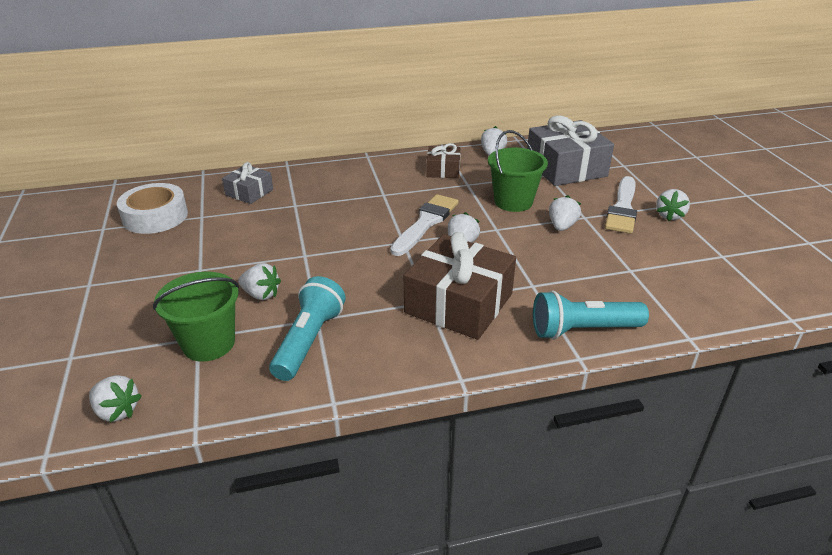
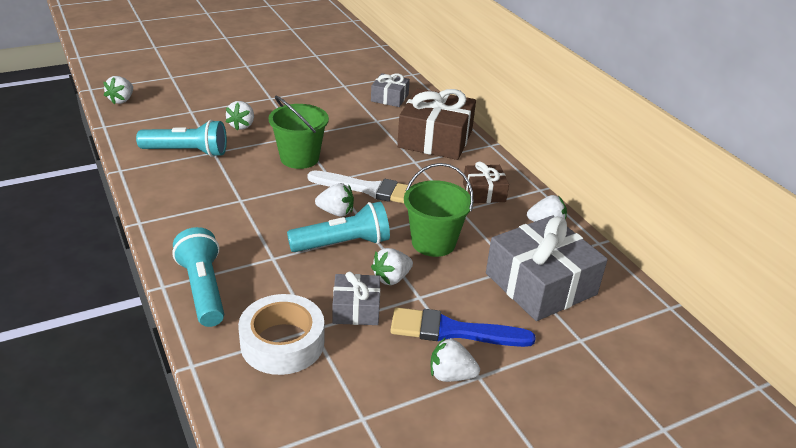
camera: 75 degrees right, 0 degrees up
(155, 216) = (338, 69): white tape -> white tape (282, 343)
(208, 343) = (184, 116): green bucket -> green bucket (299, 158)
(459, 303) = (239, 216): brown gift -> brown gift (435, 139)
(512, 245) = (343, 244): none -> turquoise flashlight
(562, 226) = (391, 278): white strawberry -> white strawberry turned 135 degrees clockwise
(602, 247) = (356, 309): none -> grey gift
(622, 208) = (453, 331): white brush -> blue brush

